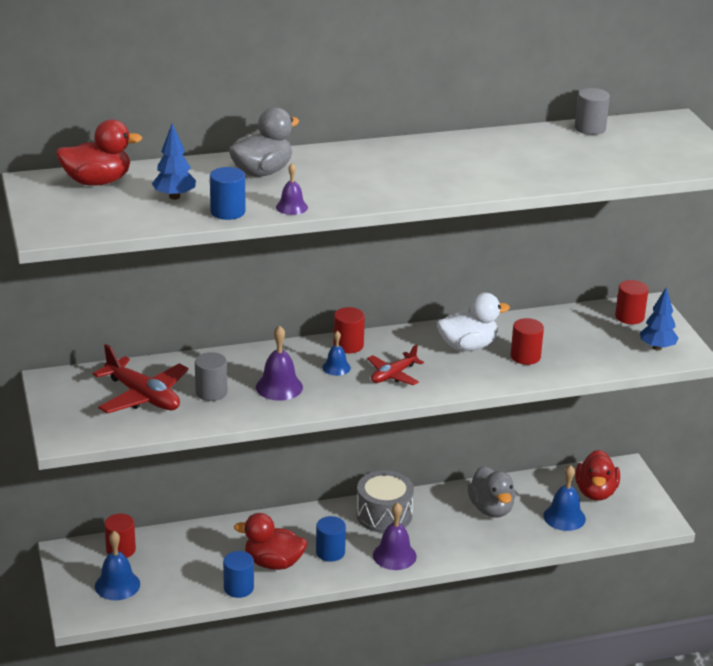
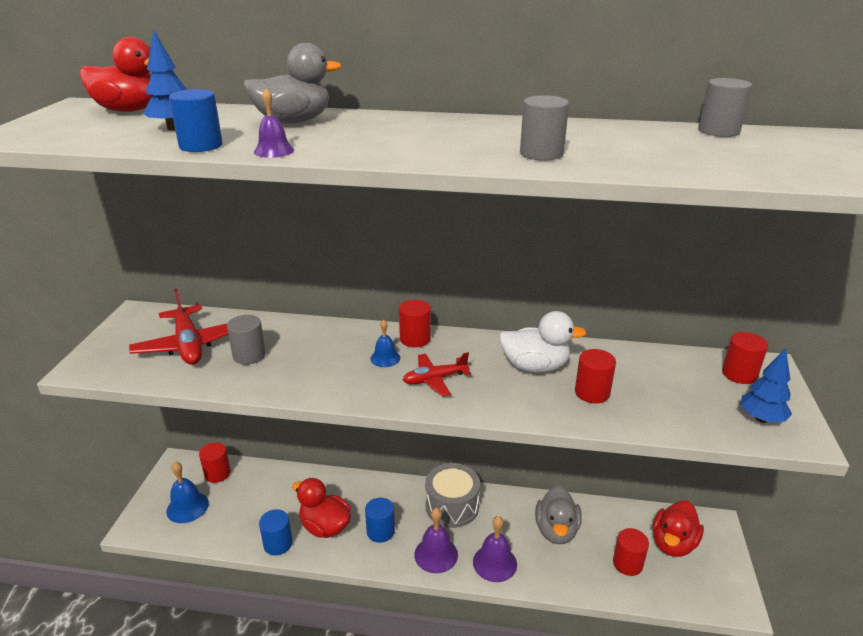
camera: 25 degrees right, 0 degrees up
(279, 387) = (314, 365): purple bell -> purple bell (494, 563)
(485, 175) = (541, 154): none -> grey cylinder
(564, 517) = (627, 563): blue bell -> red cylinder

